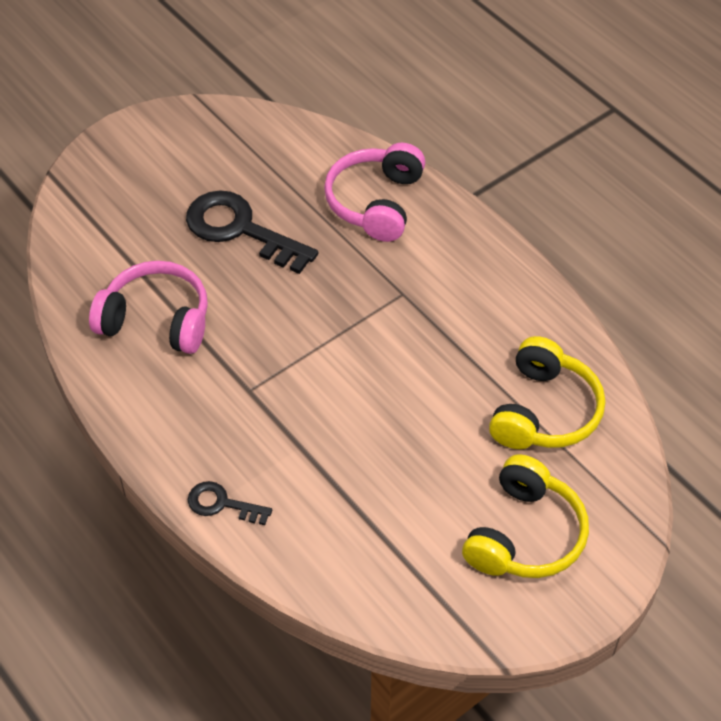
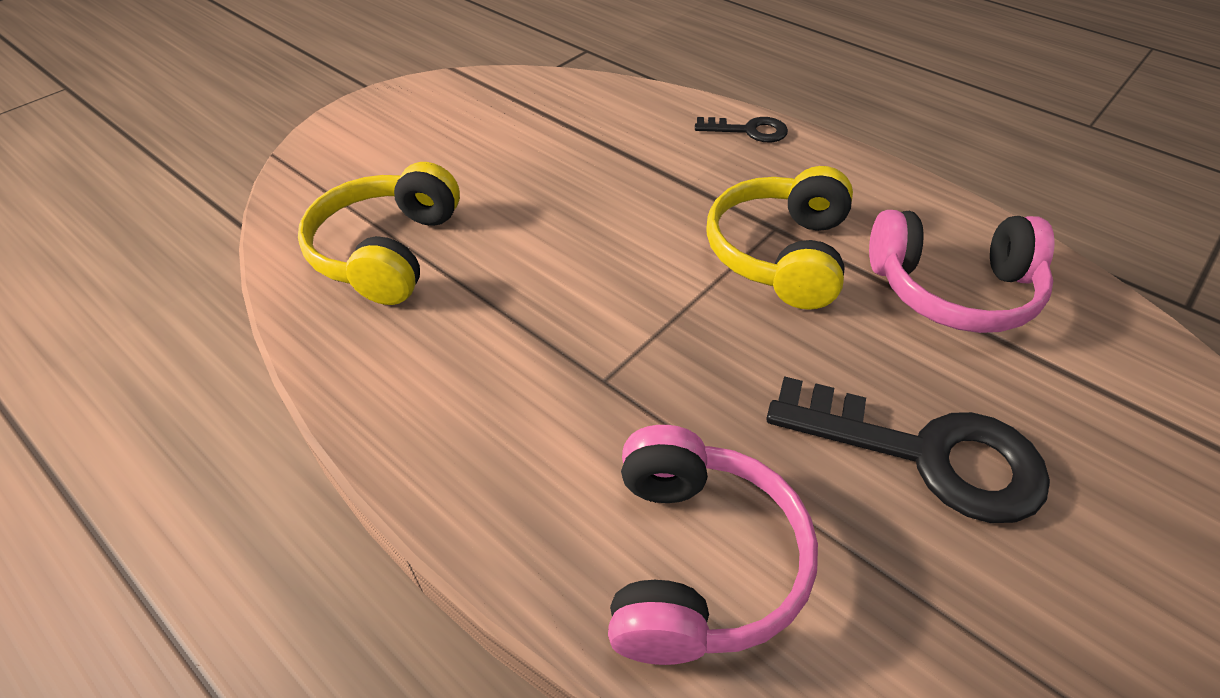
camera: 170 degrees right, 5 degrees down
(525, 535) = (424, 143): yellow headphones -> yellow headphones (780, 254)

